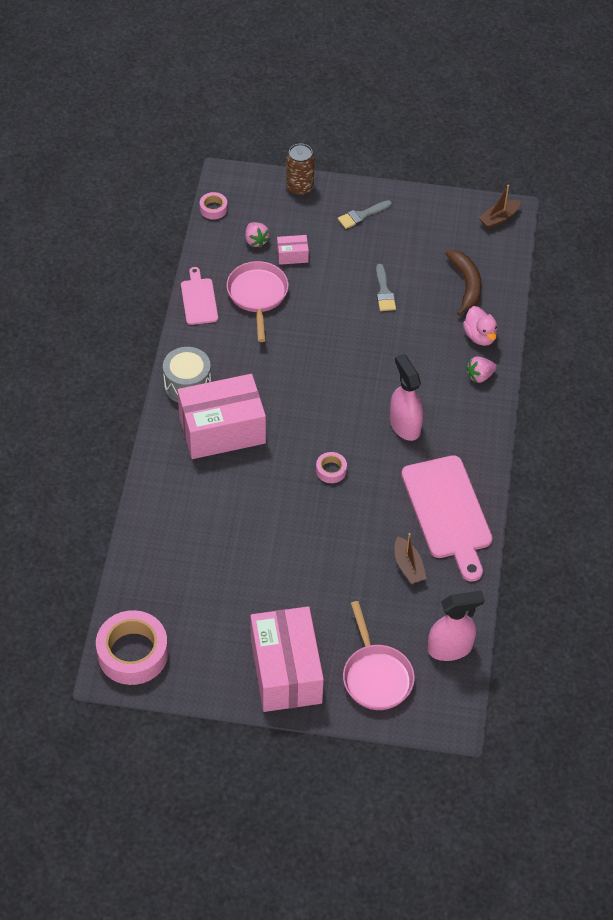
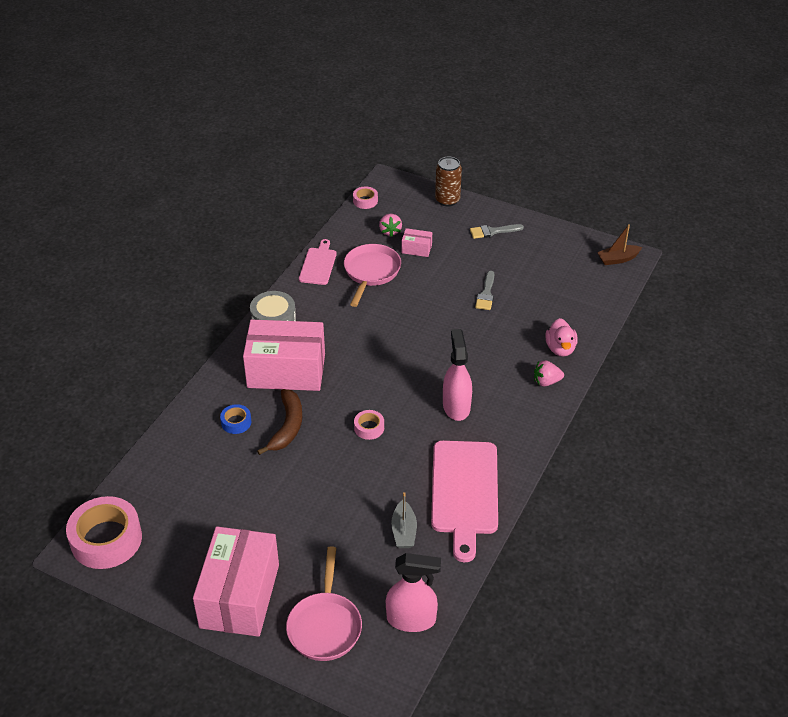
camera: 20 degrees right, 10 degrees down
(199, 499) = (236, 422): none -> blue tape
(408, 566) = (404, 531): brown boat -> grey boat
(466, 284) = (565, 304): brown banana -> brown banana (287, 426)

